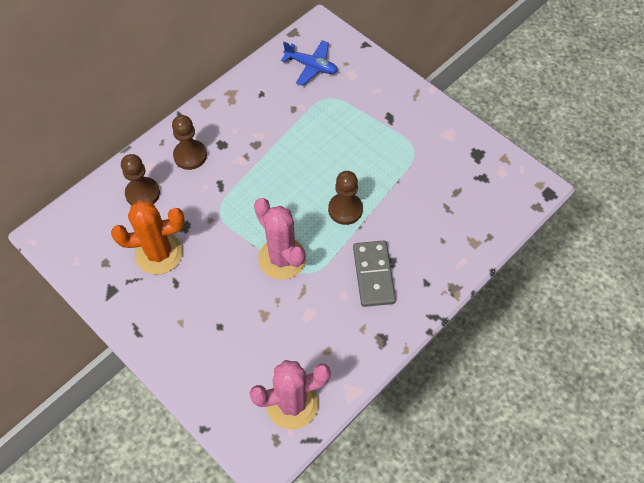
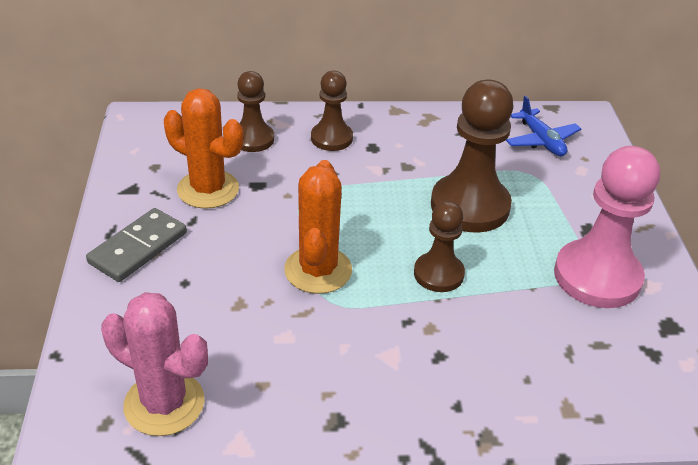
camera: 40 degrees right, 20 degrees down
(282, 258) = (318, 270): pink cactus -> orange cactus
(318, 148) = (470, 206): none -> brown pawn
(373, 275) = (401, 353): grey domino -> grey domino (138, 248)
(421, 148) = (597, 276): none -> pink pawn

